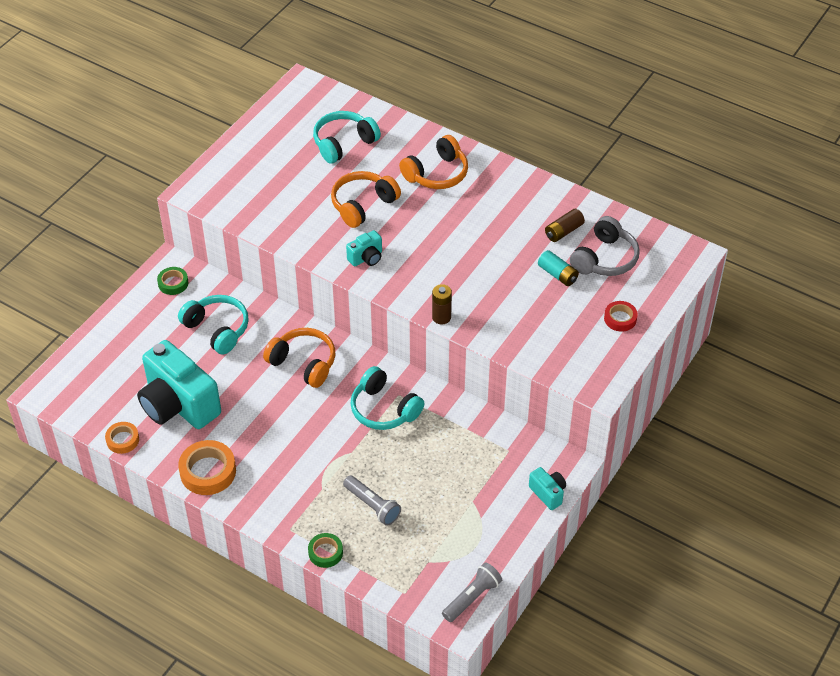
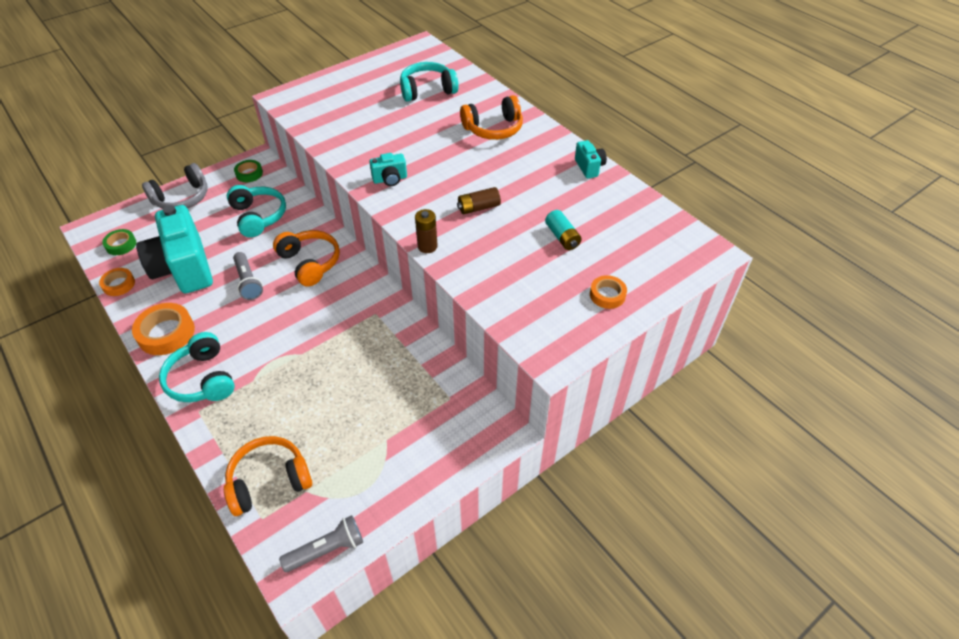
camera: 20 degrees right, 0 degrees up
(325, 552) = (214, 446): green tape -> green tape (121, 245)
(363, 205) = (414, 138): orange headphones -> orange headphones (269, 481)
(372, 505) = (288, 412): grey flashlight -> grey flashlight (248, 282)
(384, 409) = (354, 323): turquoise headphones -> turquoise headphones (202, 379)
(548, 493) = (467, 456): turquoise camera -> turquoise camera (589, 167)
(563, 231) = (587, 201): brown battery -> brown battery (478, 208)
(605, 259) = (617, 235): grey headphones -> grey headphones (182, 198)
(620, 319) = (607, 295): red tape -> orange tape

